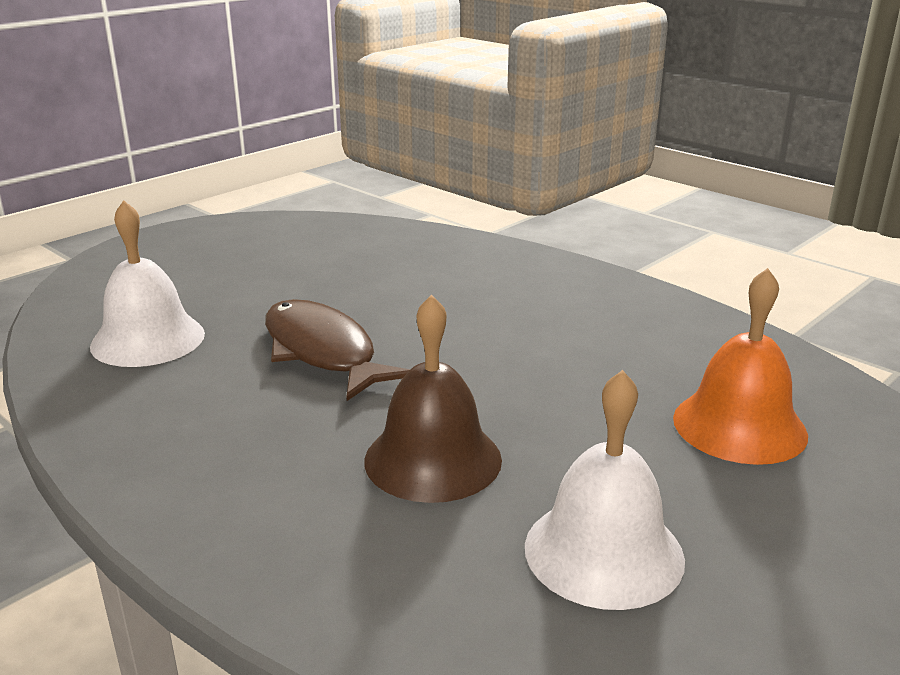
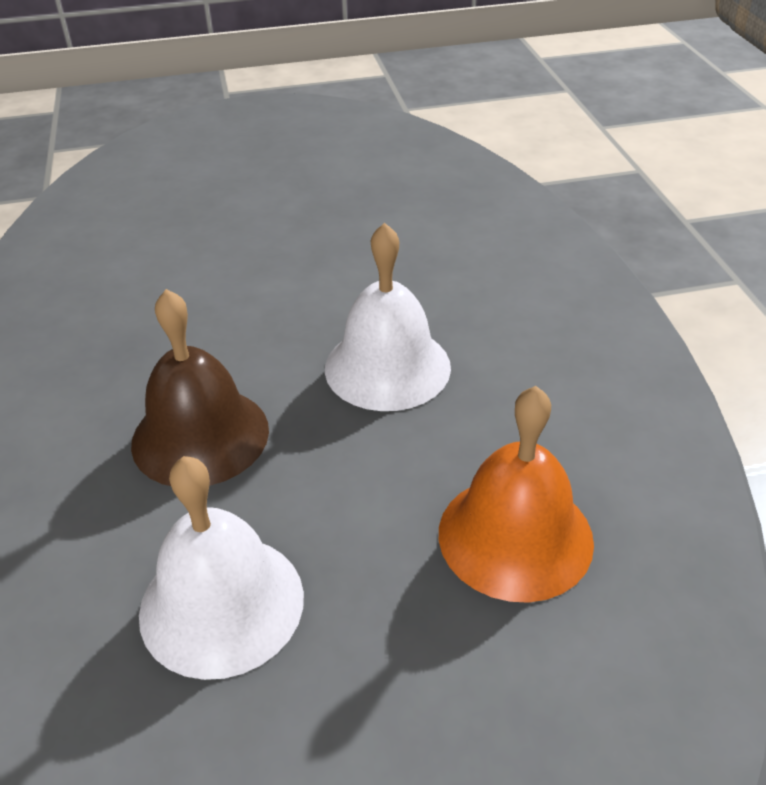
camera: 35 degrees right, 15 degrees up
(148, 339) = (132, 219): white bell -> white bell (387, 367)
(323, 352) = (241, 283): brown fish -> none

